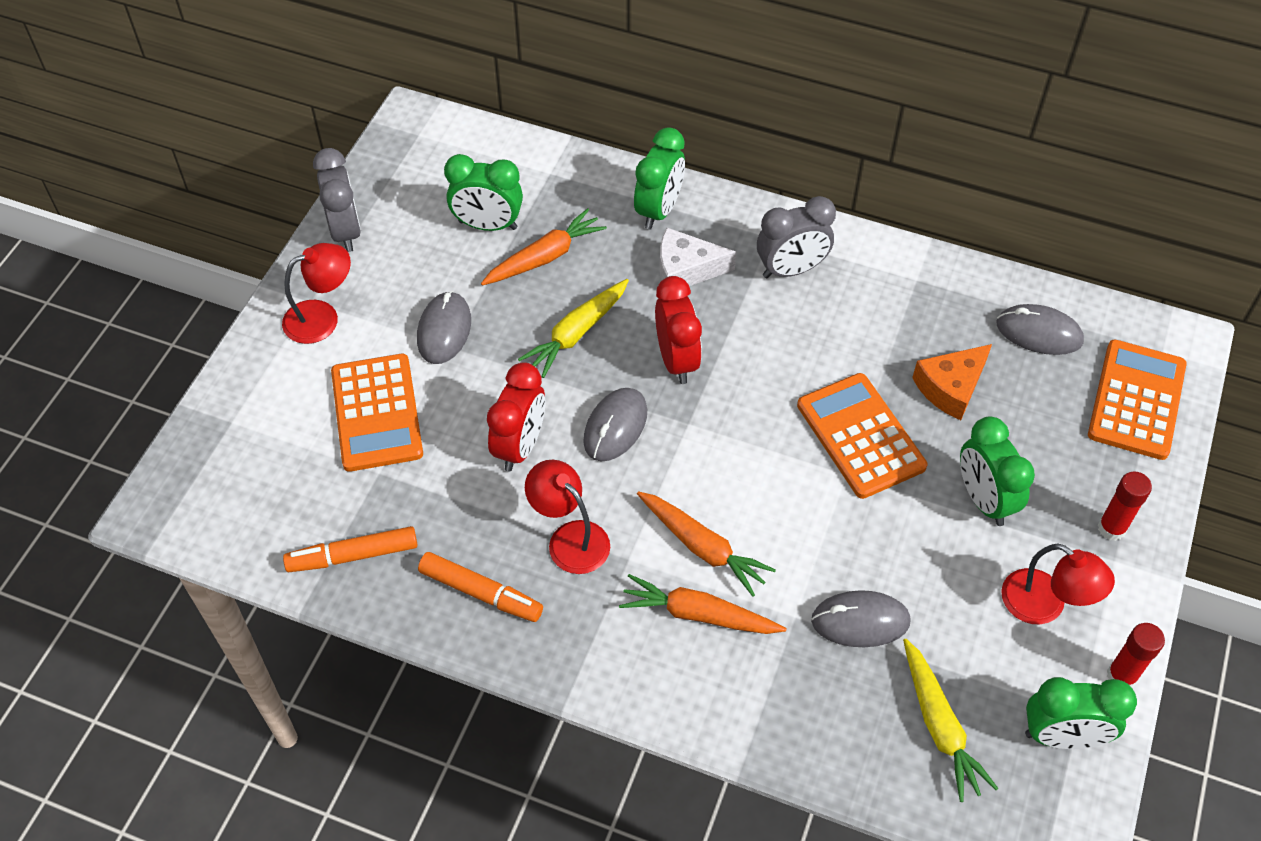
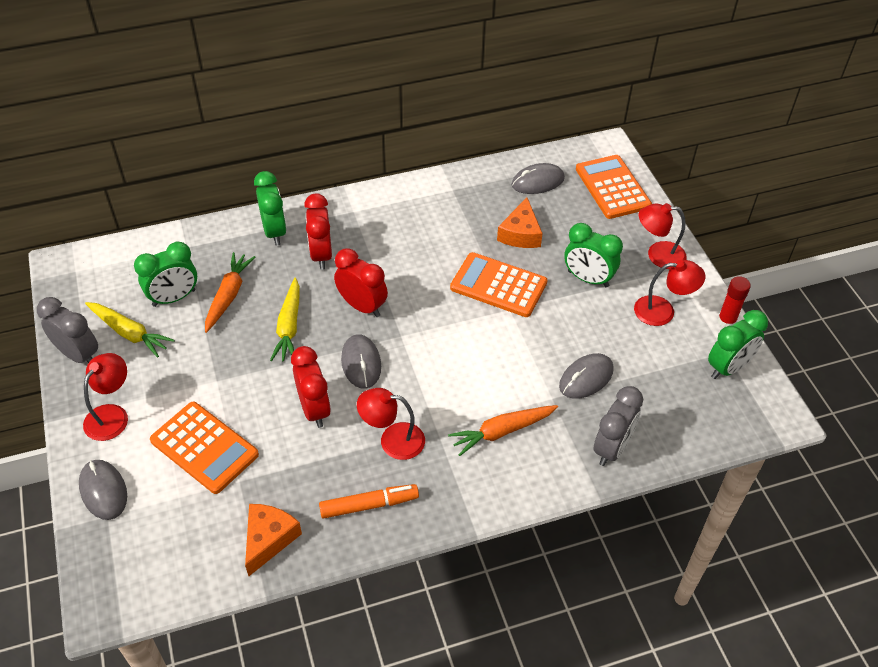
camera: 40 degrees left, 5 degrees down
(353, 555) = (269, 539): orange marker -> orange cheese
(444, 330) = (203, 374): grey mouse -> grey mouse (103, 491)
(686, 269) = (321, 255): white cheese -> red clock
(702, 547) = (471, 395): orange carrot -> none
(791, 270) = (381, 222): grey clock -> grey clock (611, 448)
(939, 726) = (671, 402): yellow carrot -> yellow carrot (129, 333)
(1111, 528) = (658, 255): red glue stick -> red lamp

